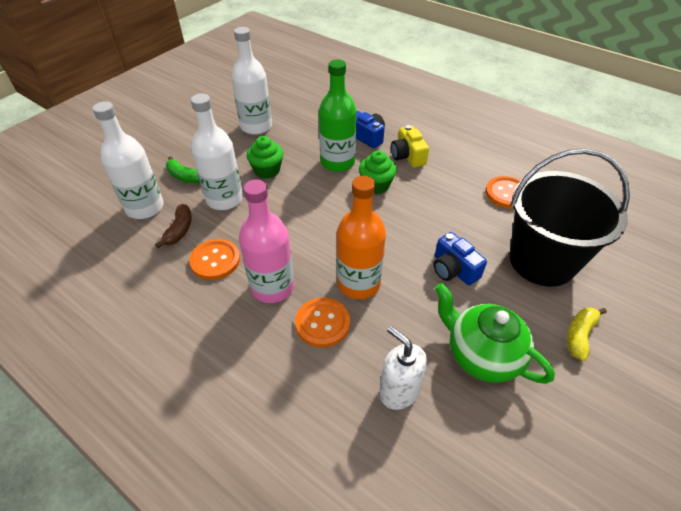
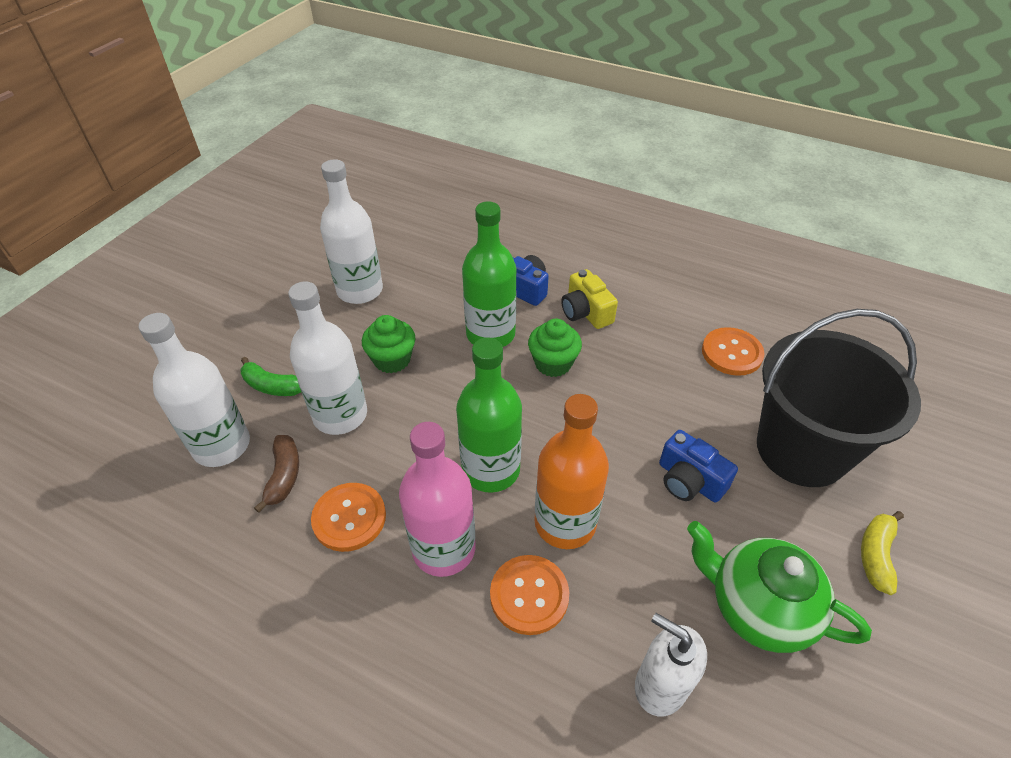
camera: 10 degrees left, 0 degrees up
(316, 244) = (491, 469): none -> green bottle

